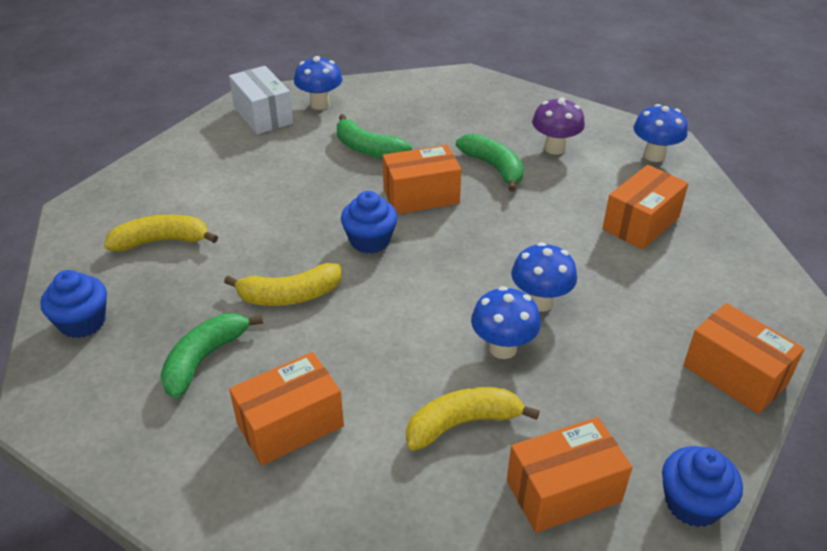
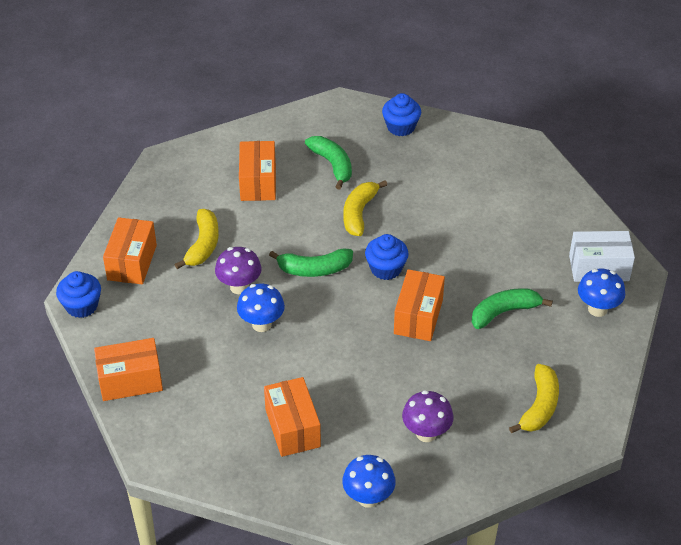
camera: 120 degrees right, 5 degrees up
(161, 241) = (457, 173): yellow banana -> yellow banana (539, 406)
(494, 167) = (425, 378): green banana -> green banana (314, 269)
(503, 348) = (239, 287): blue mushroom -> purple mushroom

